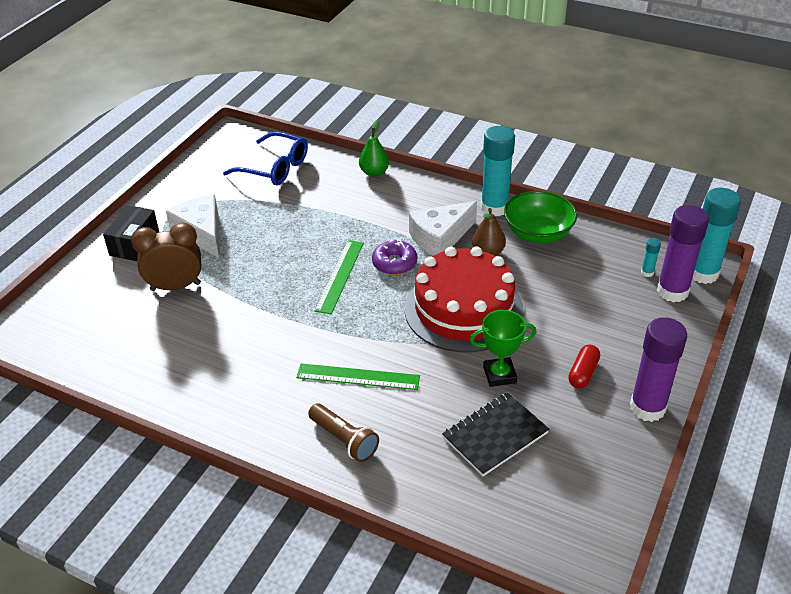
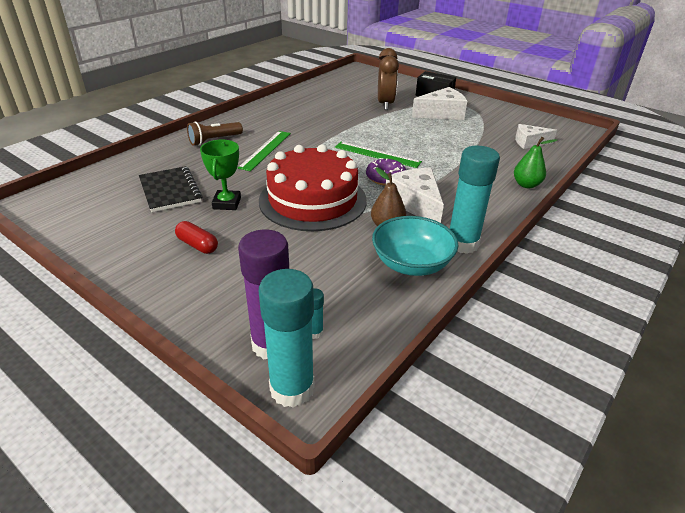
camera: 100 degrees right, 5 degrees down
(274, 168) = (529, 142): blue glasses -> white cheese
(538, 233) = (411, 264): green bowl -> turquoise bowl
(647, 408) = (129, 271): purple glue stick -> none

